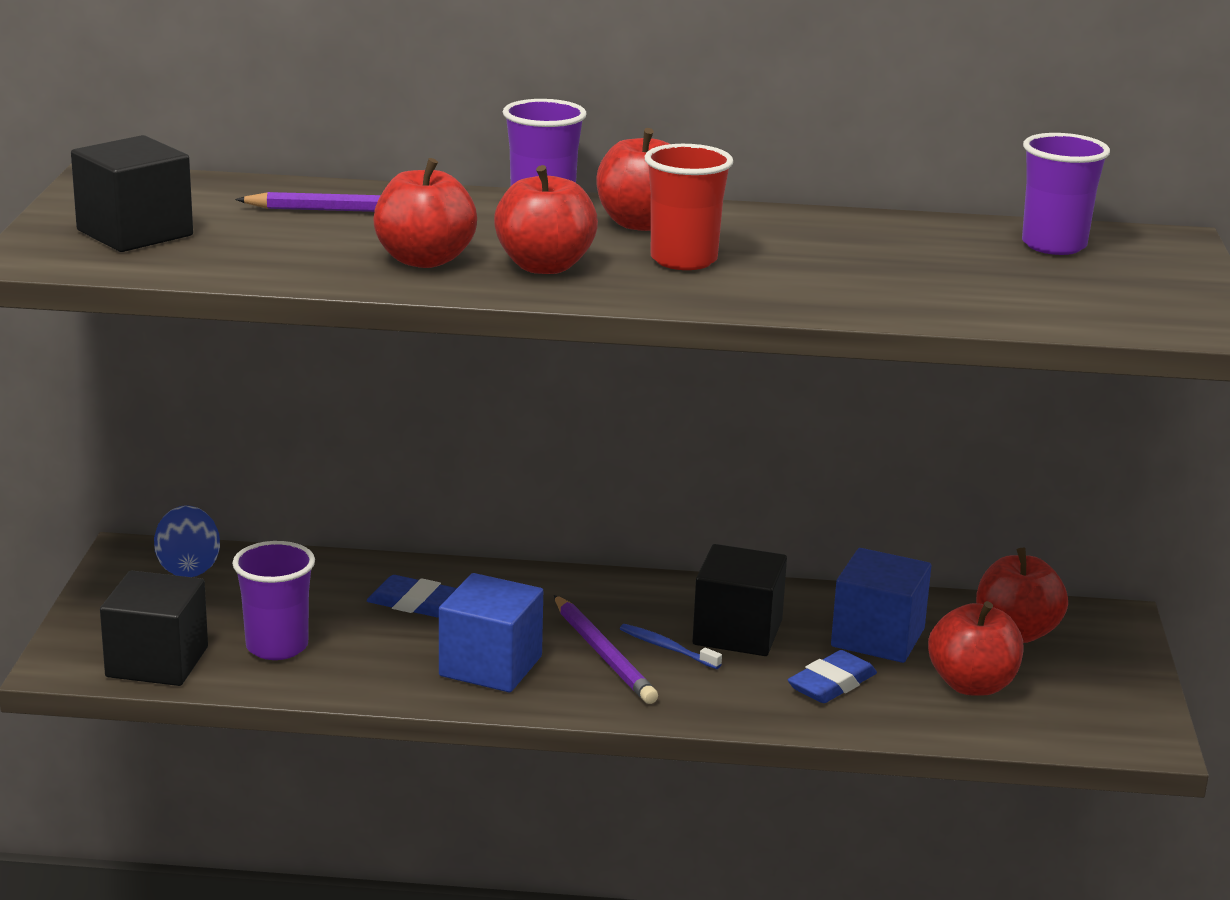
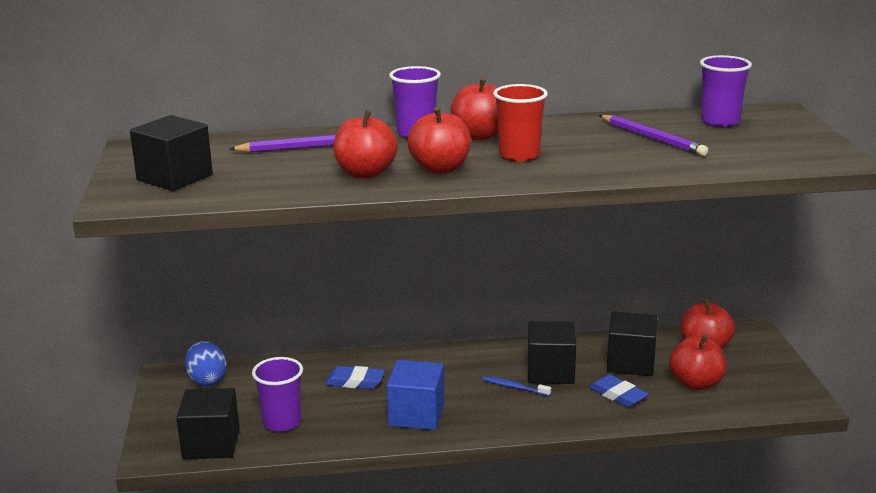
camera: 10 degrees left, 0 degrees up
(603, 654) = (479, 397): purple pencil -> purple pencil (652, 138)
(831, 684) = (618, 395): blue eraser -> blue eraser turned 75 degrees counterclockwise
(877, 638) = (630, 363): blue cube -> black cube

